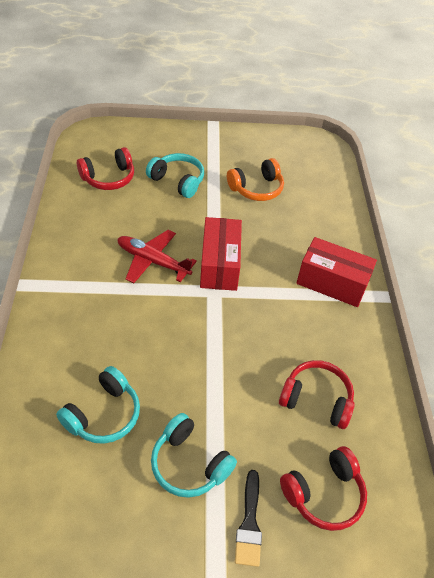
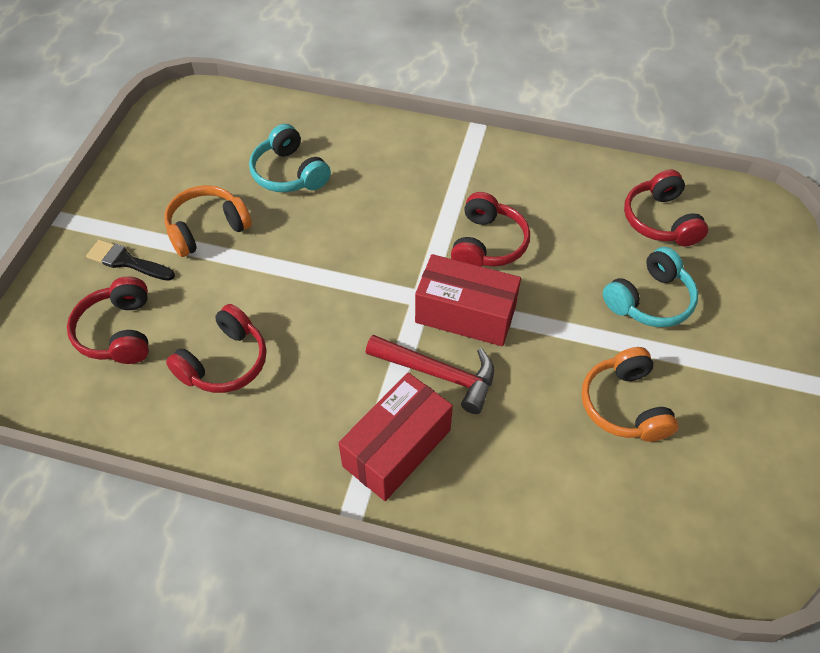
camera: 110 degrees right, 5 degrees up
(153, 261) = (487, 244): red plane -> red headphones
(189, 463) = (207, 228): turquoise headphones -> orange headphones
(271, 271) = (439, 374): none -> red hammer

